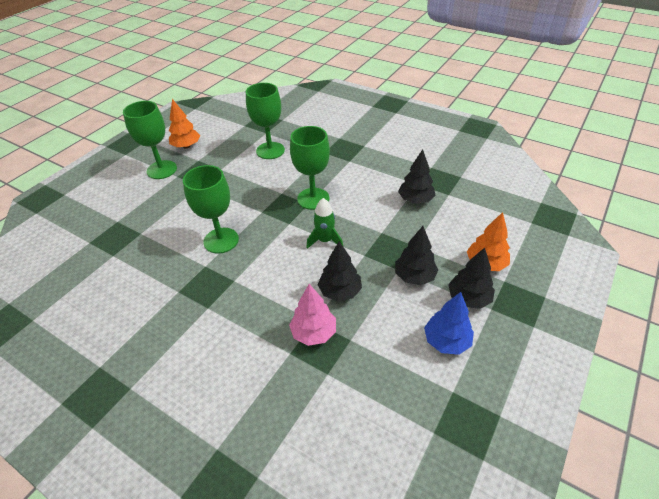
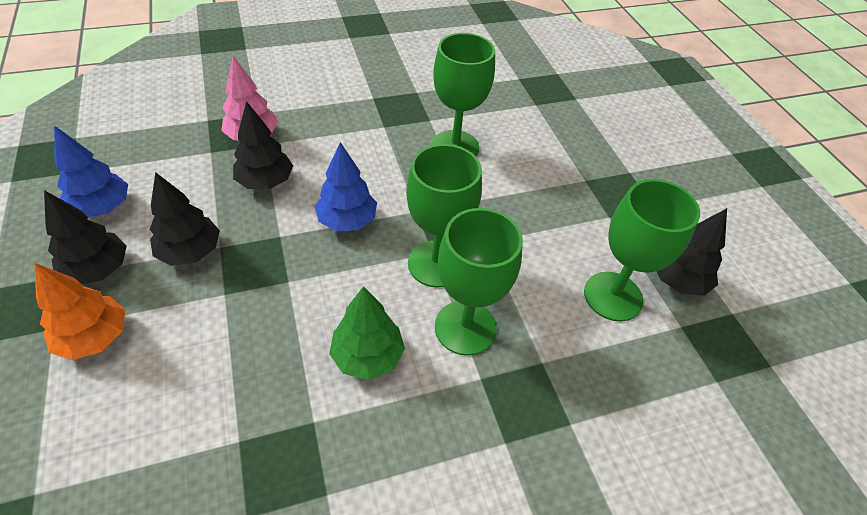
camera: 125 degrees right, 5 degrees up
(162, 170) = (659, 166): green goblet -> green goblet (465, 327)
(186, 146) = (709, 214): orange tree -> none
(325, 240) = (347, 221): green rocket -> blue tree
(379, 188) = (368, 356): none -> green tree
(415, 200) = (288, 379): black tree -> black tree (677, 280)

